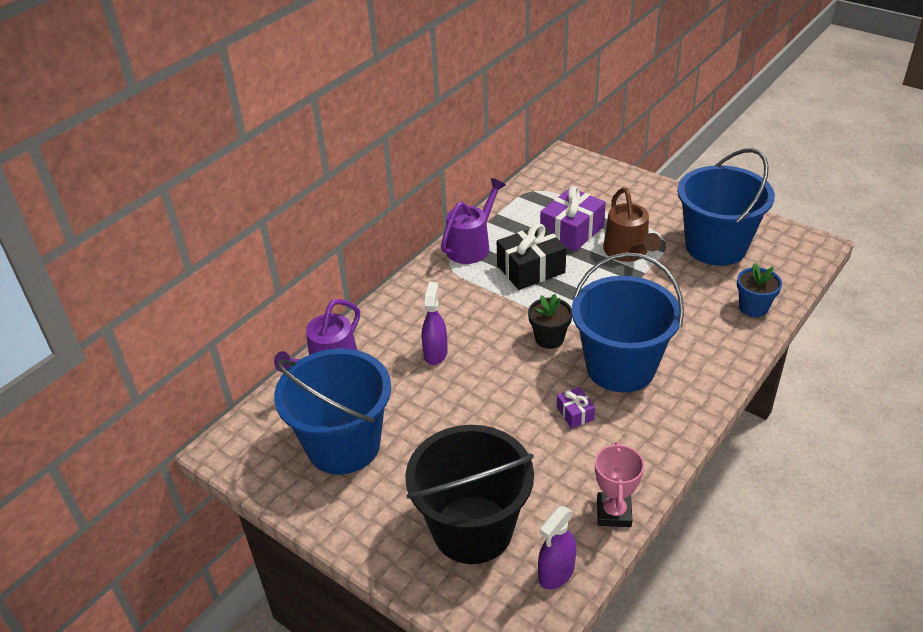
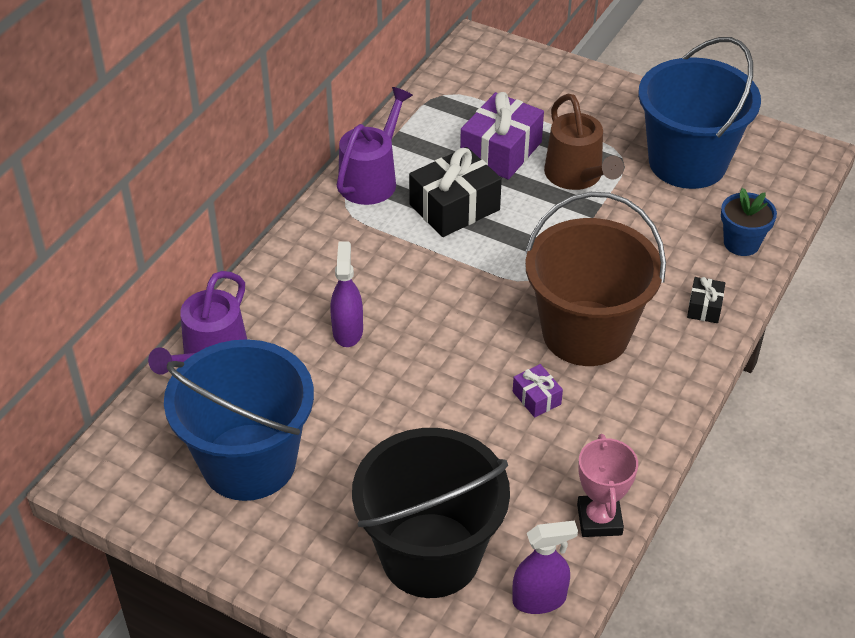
camera: 10 degrees left, 5 degrees up
(549, 338) = (491, 301): black flower pot -> none
(556, 573) = (539, 599): purple spray bottle -> purple spray bottle turned 135 degrees counterclockwise
(620, 367) = (585, 333): blue bucket -> brown bucket
(718, 354) = (704, 307): none -> black gift

